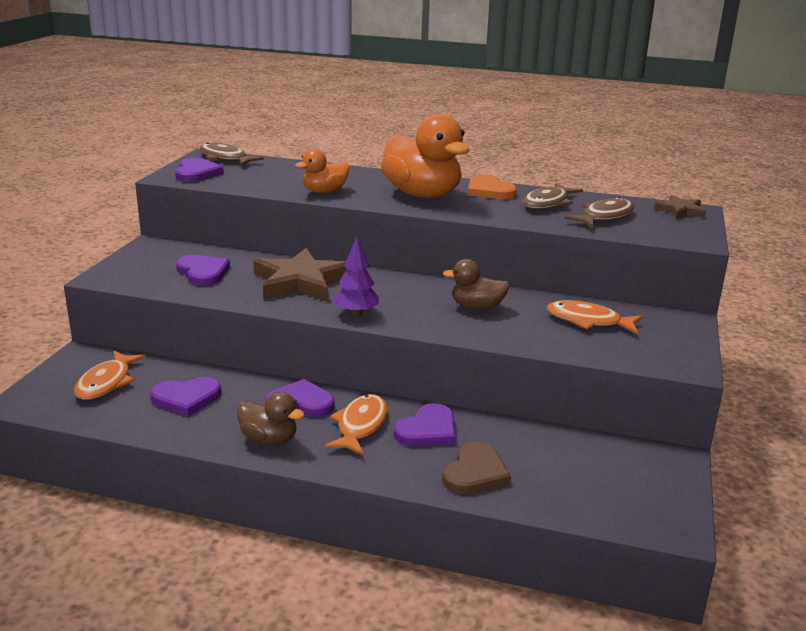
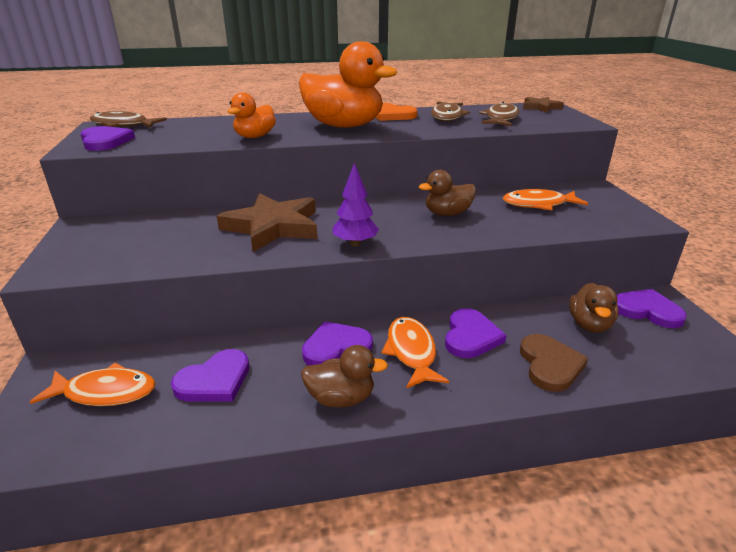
camera: 25 degrees left, 5 degrees up
(106, 383) = (105, 392): orange fish -> orange fish turned 75 degrees counterclockwise
(203, 272) = (163, 240): purple heart -> purple heart (647, 310)
(559, 455) = (589, 325): none -> brown duck

